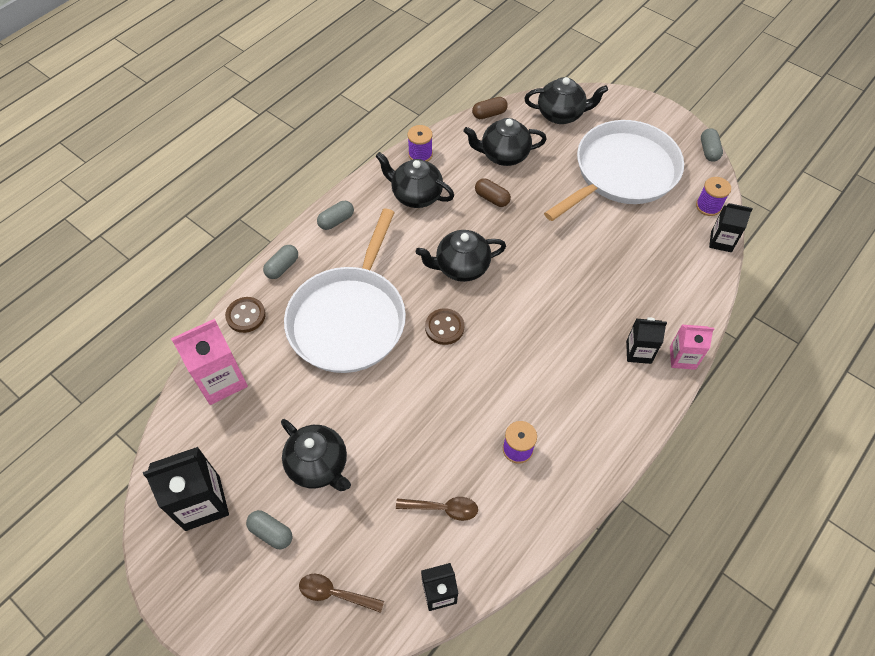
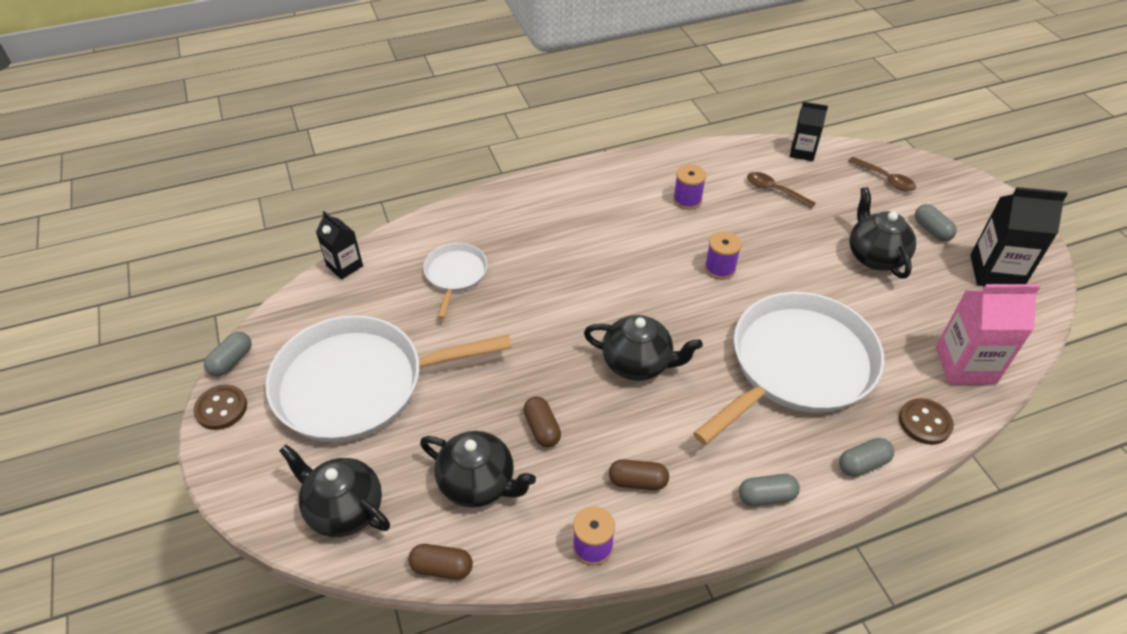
camera: 150 degrees left, 10 degrees down
(416, 195) = (637, 481): black teapot -> brown capsule
(444, 327) = (695, 313): brown button -> brown button (221, 408)
(638, 352) = (524, 218): black carton -> none
(639, 273) = (455, 275): none -> white pan
(682, 358) = (490, 199): pink carton -> none
(708, 206) = (313, 303): purple spool -> purple spool (720, 268)

